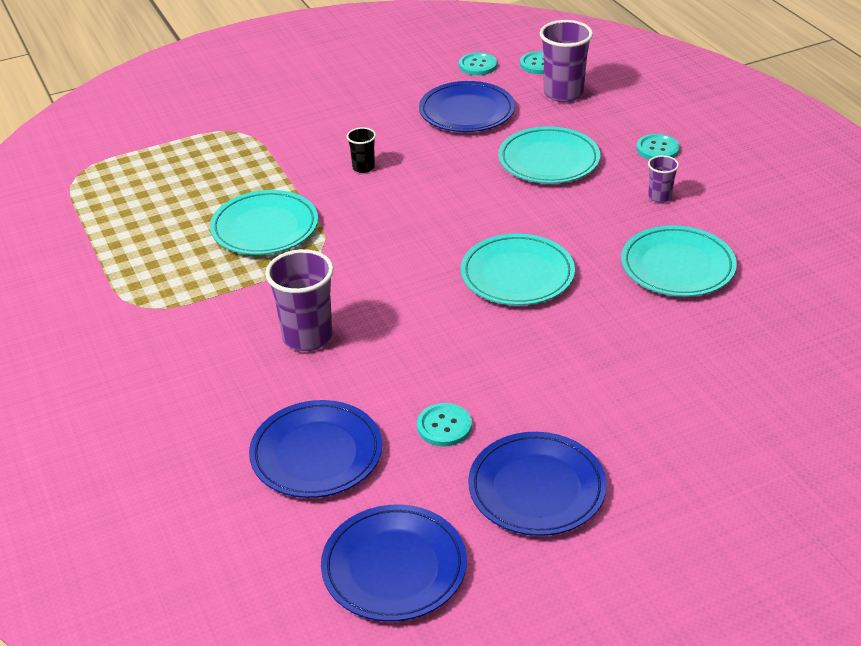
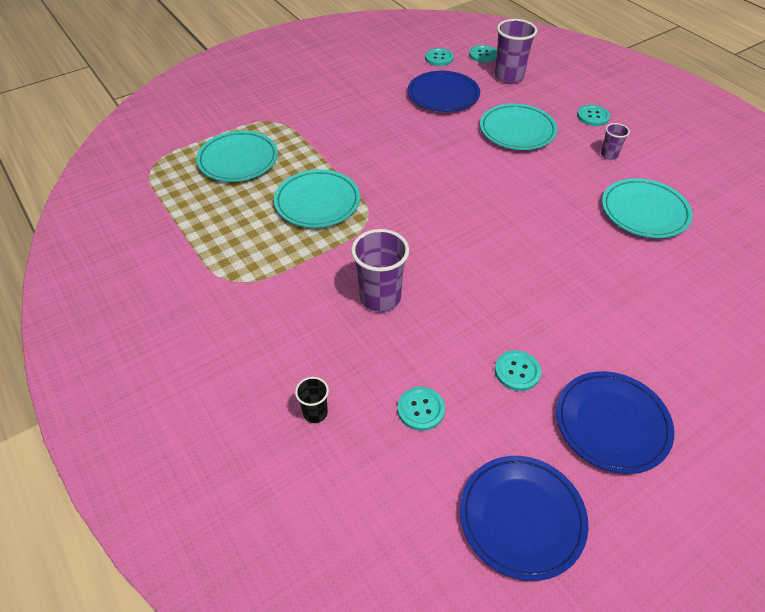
camera: 10 degrees left, 10 degrees up
(316, 454) = (421, 409): blue plate -> turquoise button
(363, 167) = (379, 145): black cup -> black cup (315, 413)
(517, 275) = (527, 228): turquoise plate -> turquoise plate (238, 160)

